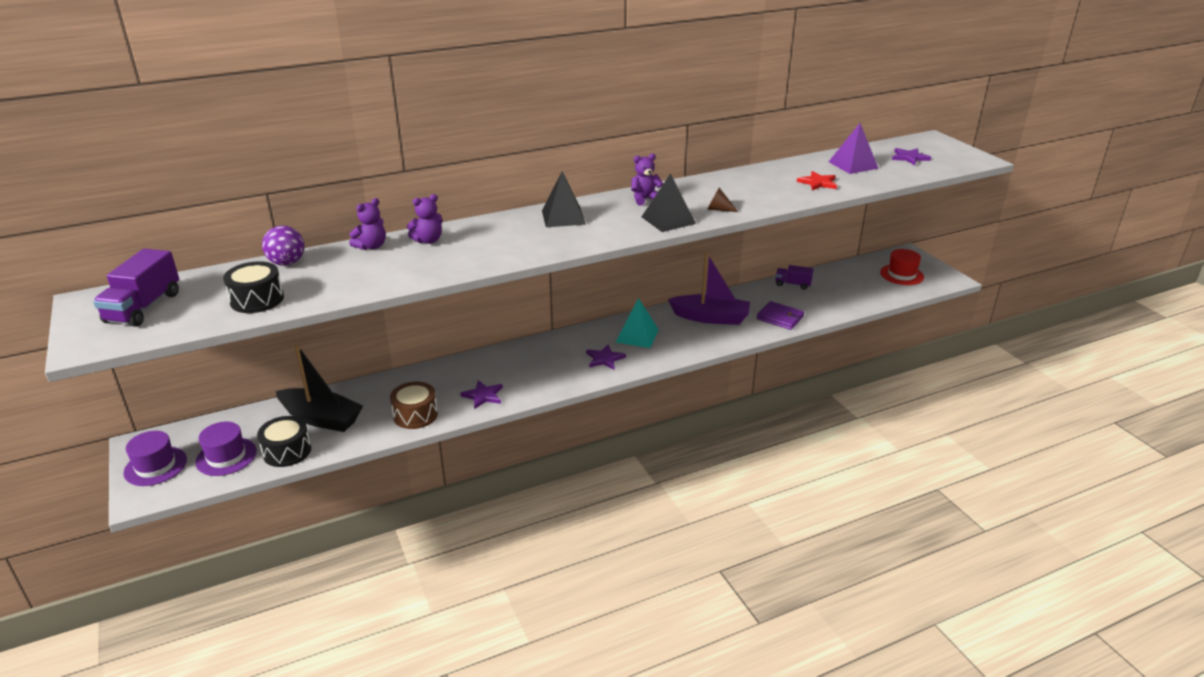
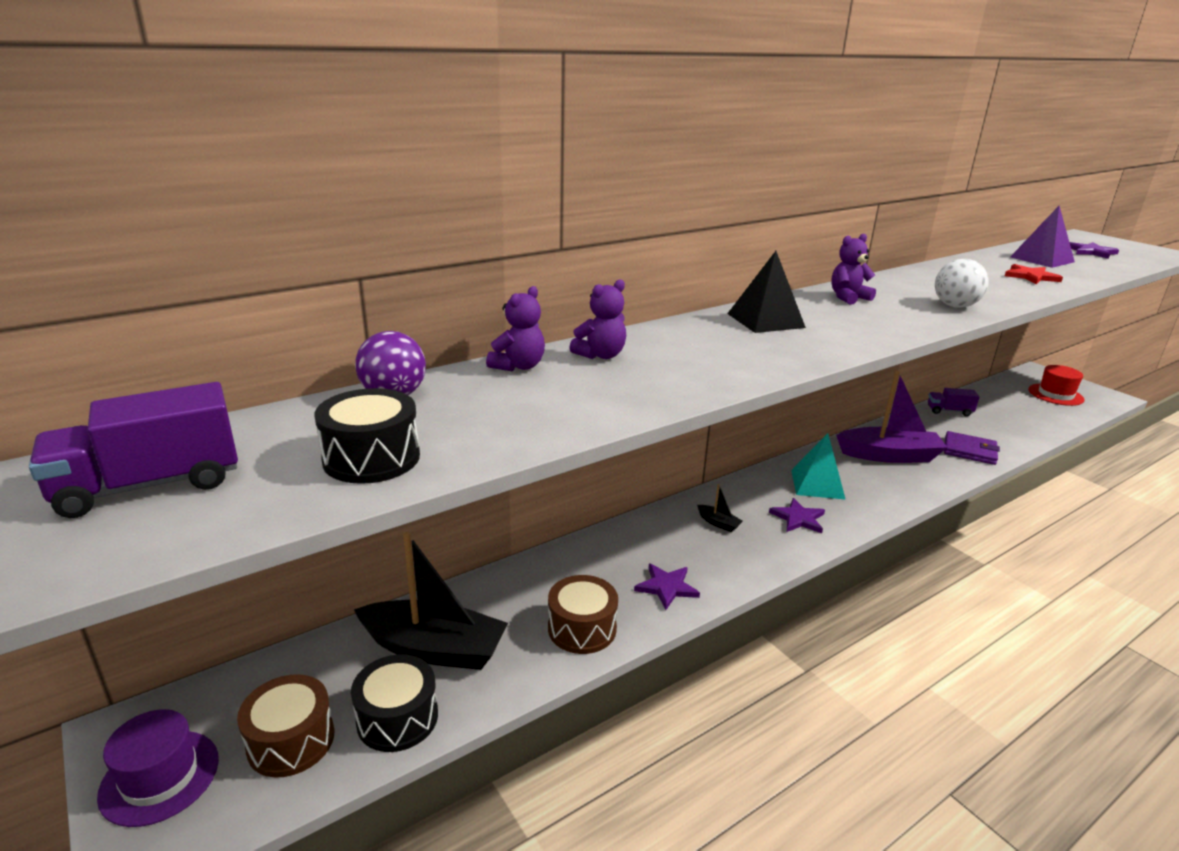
camera: 10 degrees left, 5 degrees down
(144, 307) = (150, 485): purple truck -> purple truck turned 60 degrees clockwise
(226, 456) = (291, 741): purple hat -> brown drum
(544, 358) = (718, 523): none -> black boat
(668, 220) = (908, 319): black pyramid -> none
(718, 209) = (955, 306): brown cone -> white ball

